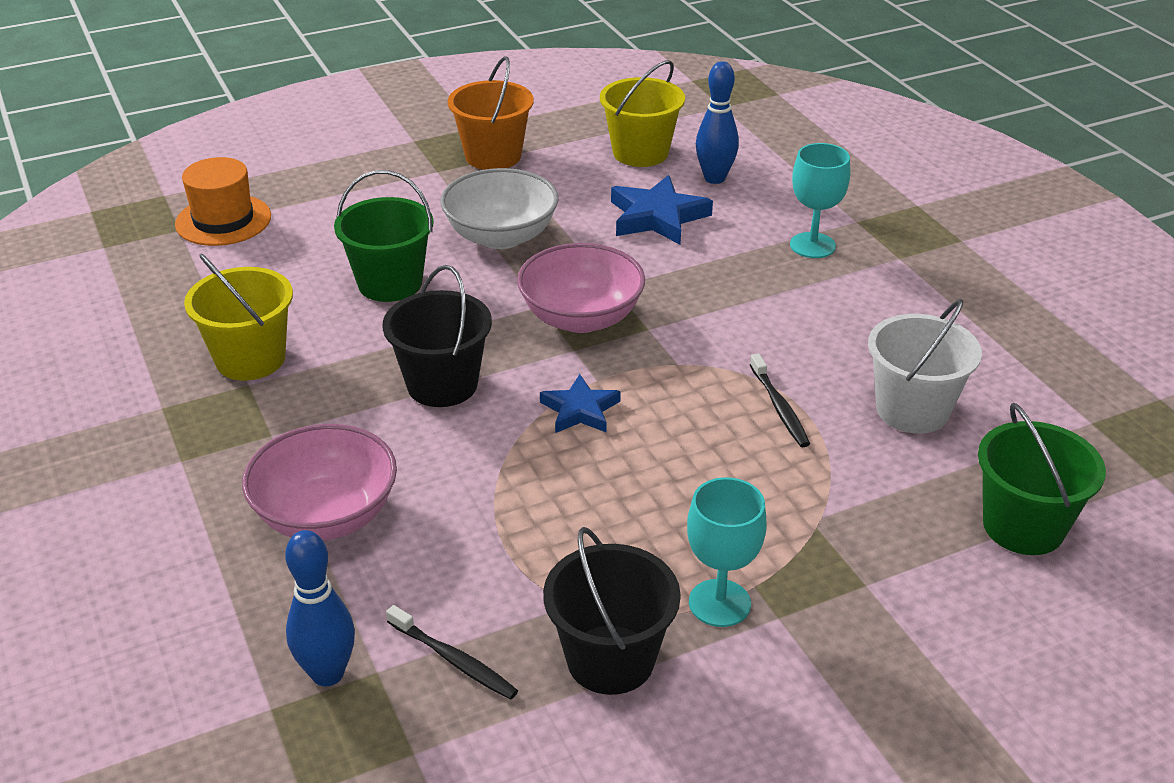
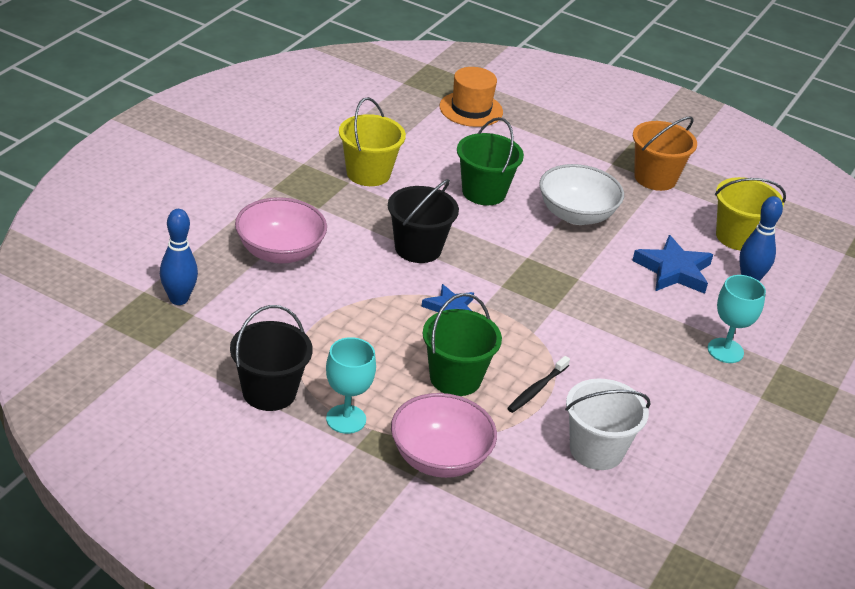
camera: 50 degrees right, 0 degrees up
(453, 660) = (222, 337): black toothbrush -> none
(581, 318) = (533, 277): pink bowl -> pink bowl (439, 458)
(1023, 526) = (532, 533): green bucket -> green bucket (455, 378)

